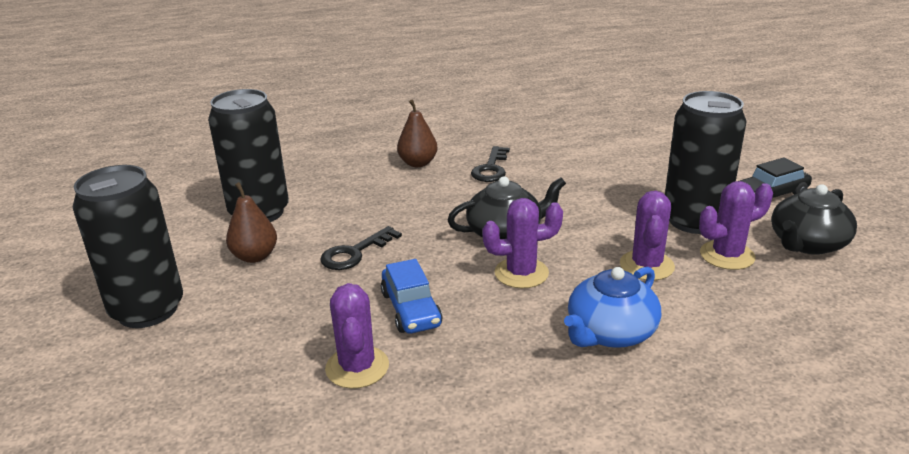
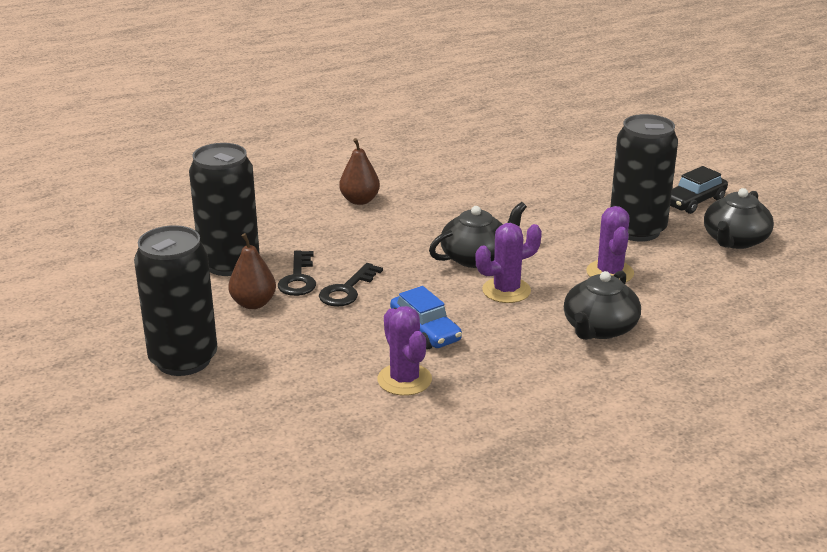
camera: 15 degrees left, 0 degrees up
(491, 168) = (434, 199): black key -> black key (298, 278)
(610, 333) = (599, 328): blue teapot -> black teapot
(727, 255) = (673, 257): purple cactus -> none

